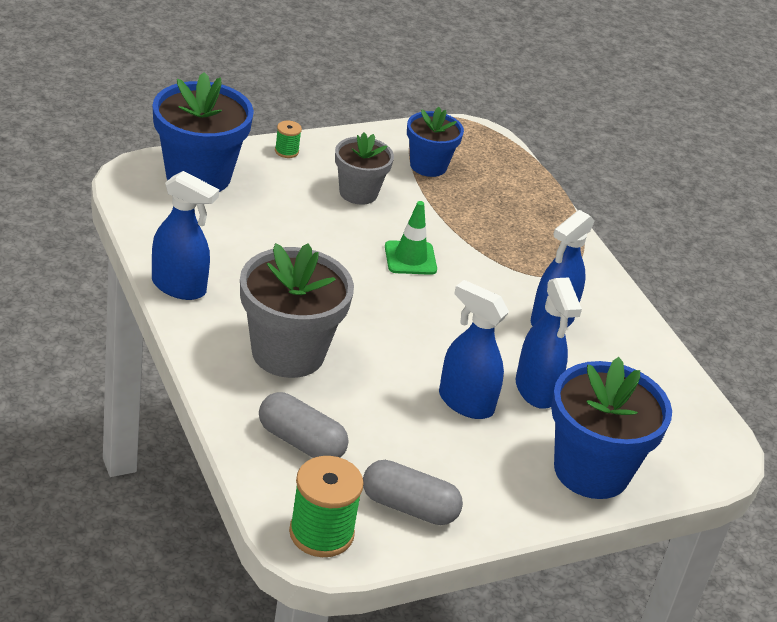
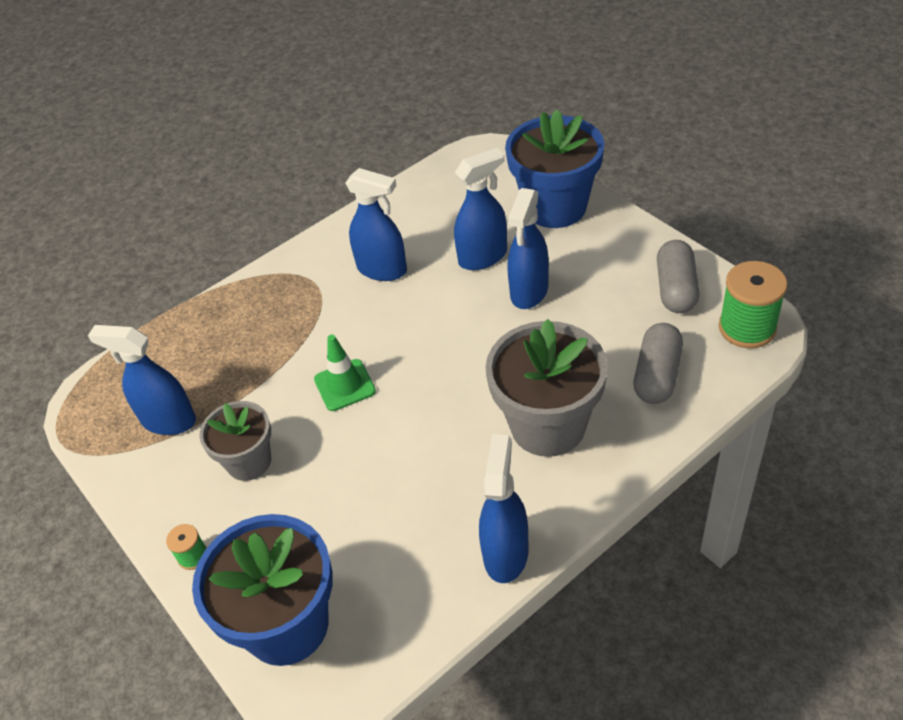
camera: 95 degrees left, 10 degrees up
(428, 165) = (168, 420): blue flower pot -> blue spray bottle

